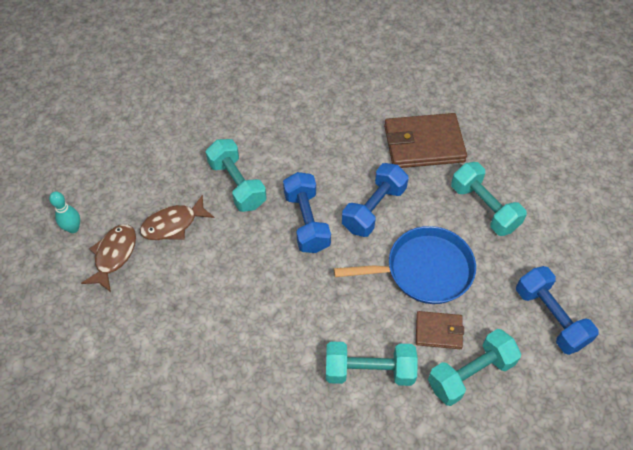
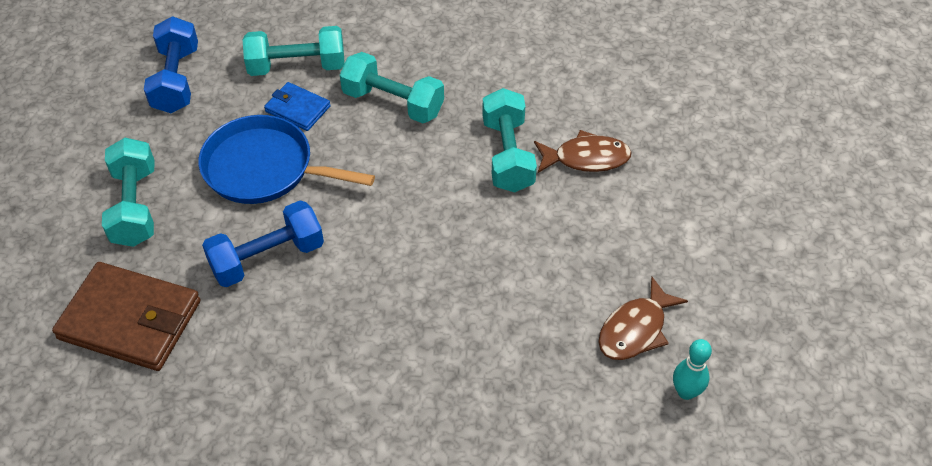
camera: 155 degrees left, 5 degrees down
(173, 224) = (541, 341): brown fish -> brown fish (586, 158)
(237, 184) = (427, 365): turquoise dumbbell -> turquoise dumbbell (507, 155)
(306, 221) = (362, 275): blue dumbbell -> none
(438, 331) = (297, 109): brown wallet -> blue wallet

